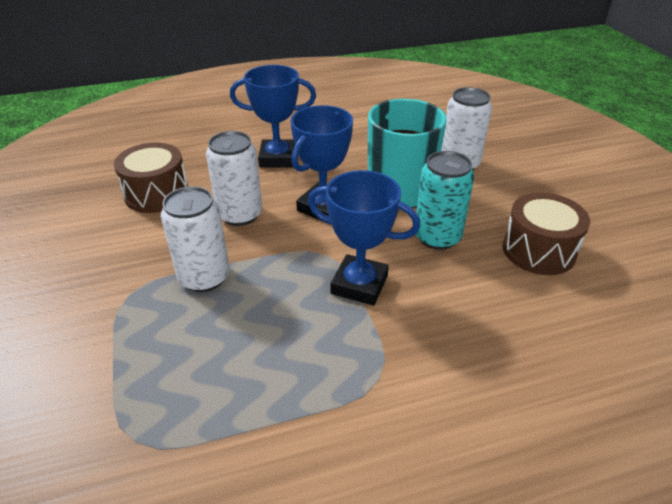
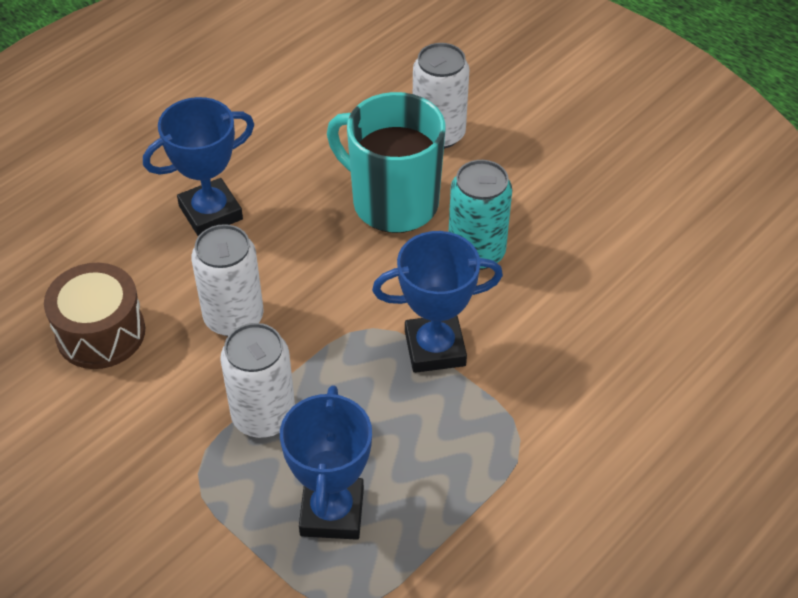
camera: 30 degrees left, 10 degrees up
(323, 207) = (324, 265): blue trophy -> blue trophy (332, 512)
(538, 250) = (586, 225): brown drum -> none

